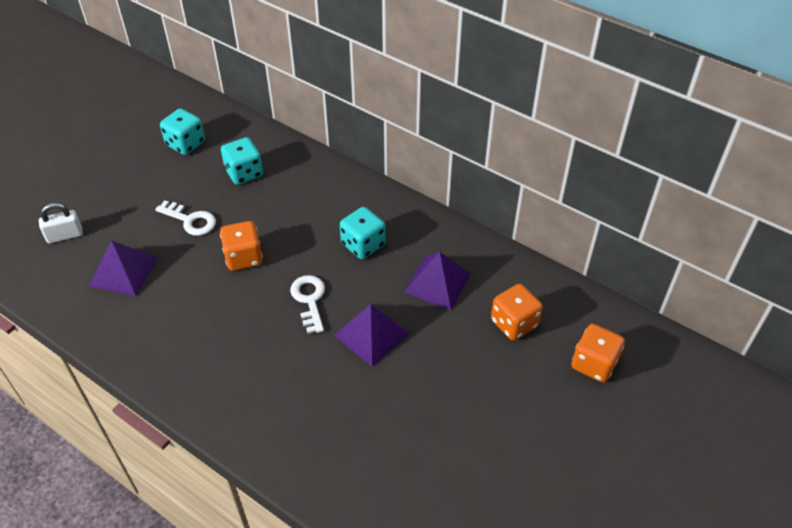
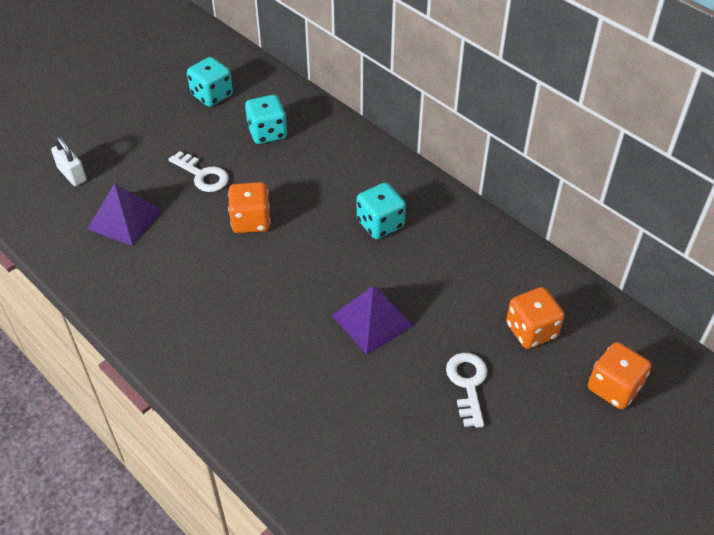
camera: 10 degrees right, 0 degrees up
(65, 235) = (72, 174): white padlock -> white padlock turned 60 degrees clockwise
(309, 300) = (312, 275): white key -> white key (468, 384)
(437, 282) = (454, 275): purple pyramid -> none

